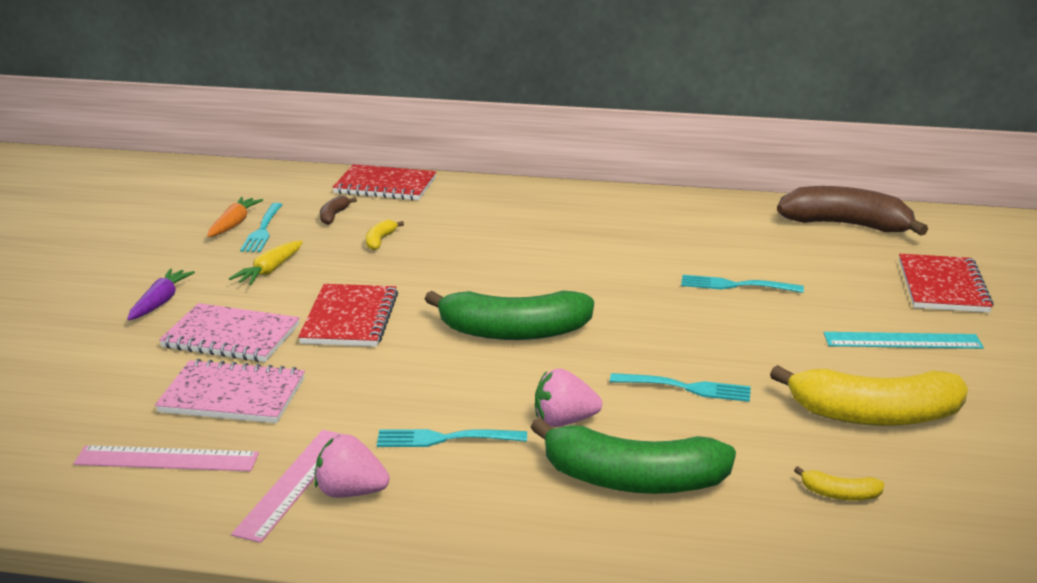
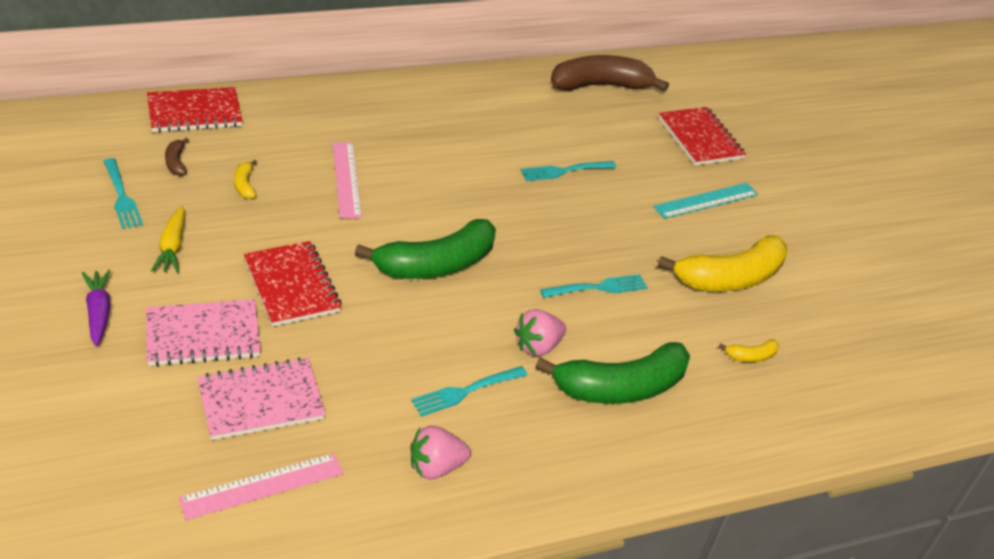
camera: 35 degrees left, 15 degrees up
(234, 224) = (85, 195): orange carrot -> none
(294, 483) = (386, 474): pink ruler -> pink ruler (346, 179)

